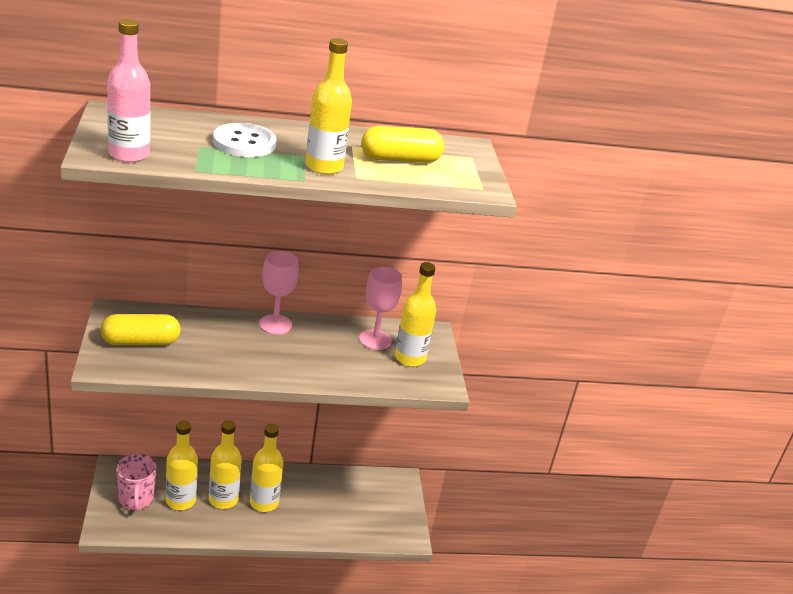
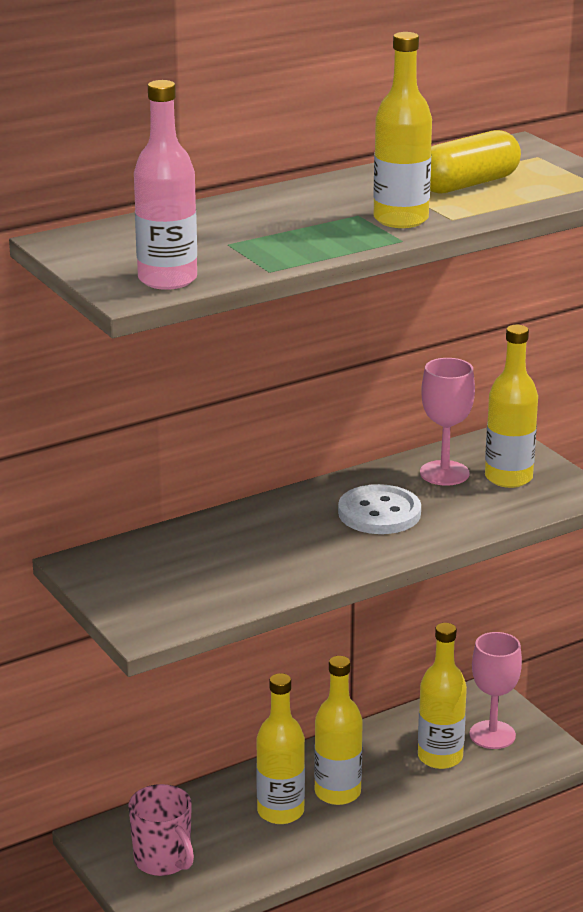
camera: 20 degrees left, 5 degrees down
(140, 342) = (160, 584): yellow capsule -> none
(180, 500) = (225, 837): yellow bottle -> yellow bottle (440, 757)
(244, 143) = (272, 224): white button -> white button (379, 513)
(275, 324) = (304, 501): pink goblet -> pink goblet (492, 735)

